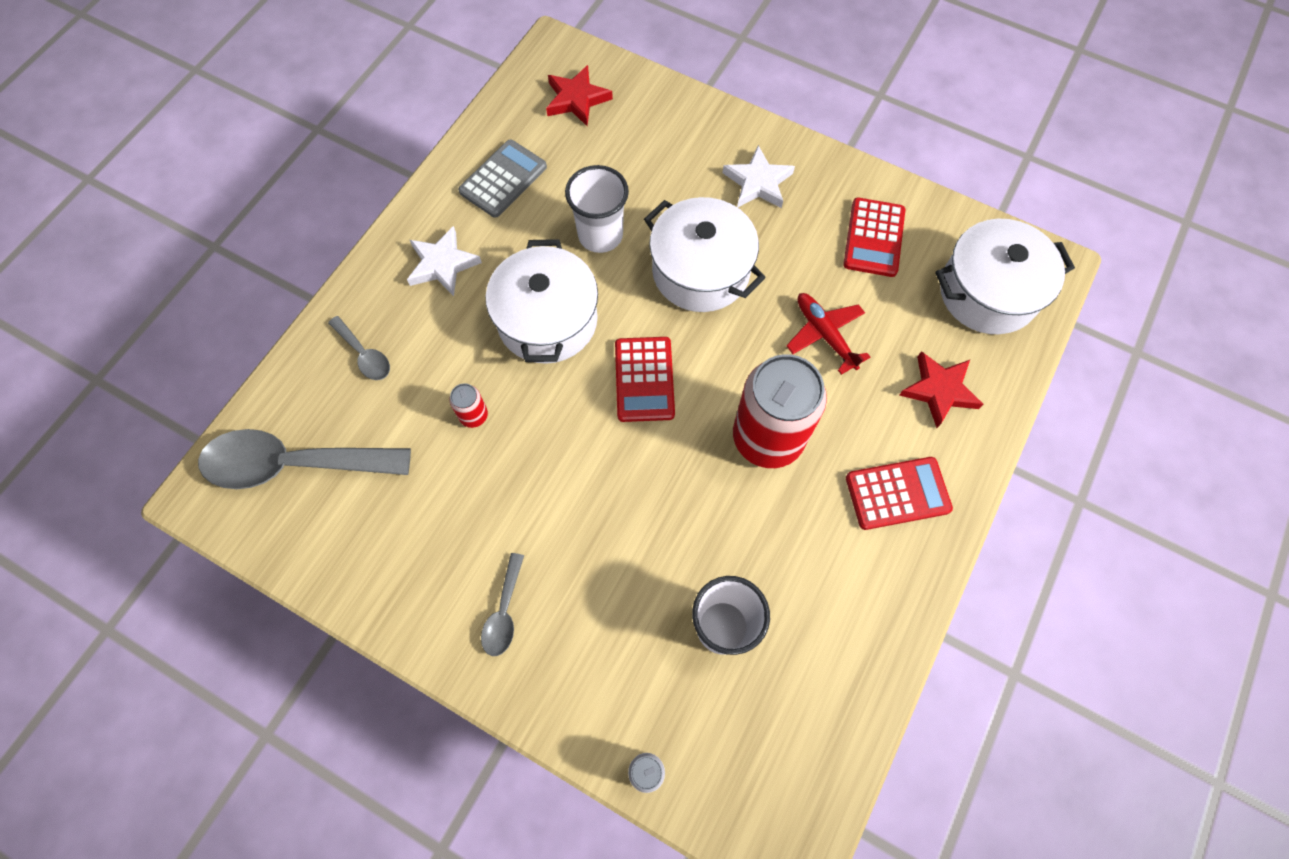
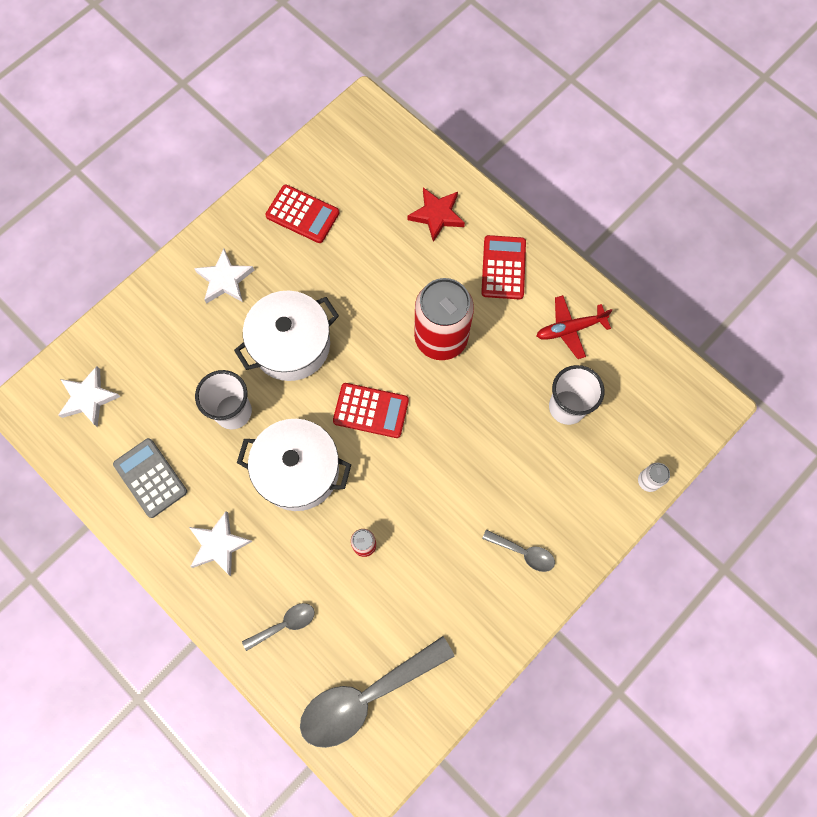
camera: 75 degrees left, 5 degrees up
(294, 464) = (366, 696): grey spoon -> grey spoon turned 45 degrees clockwise
(577, 99) = (88, 398): red star -> white star
(825, 335) = (372, 274): red plane -> red plane (570, 329)
(987, 292) = (371, 156): white pot -> none

